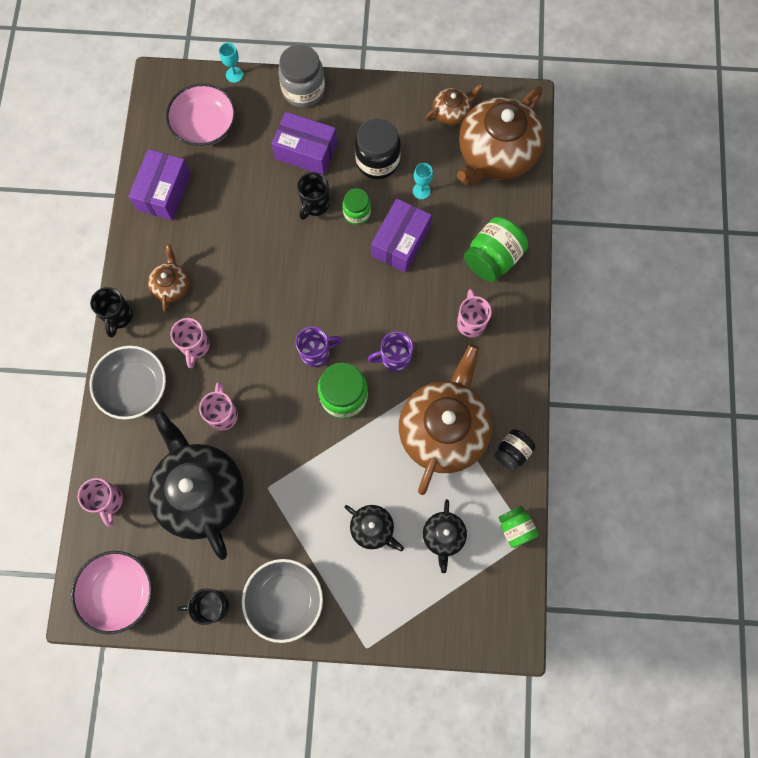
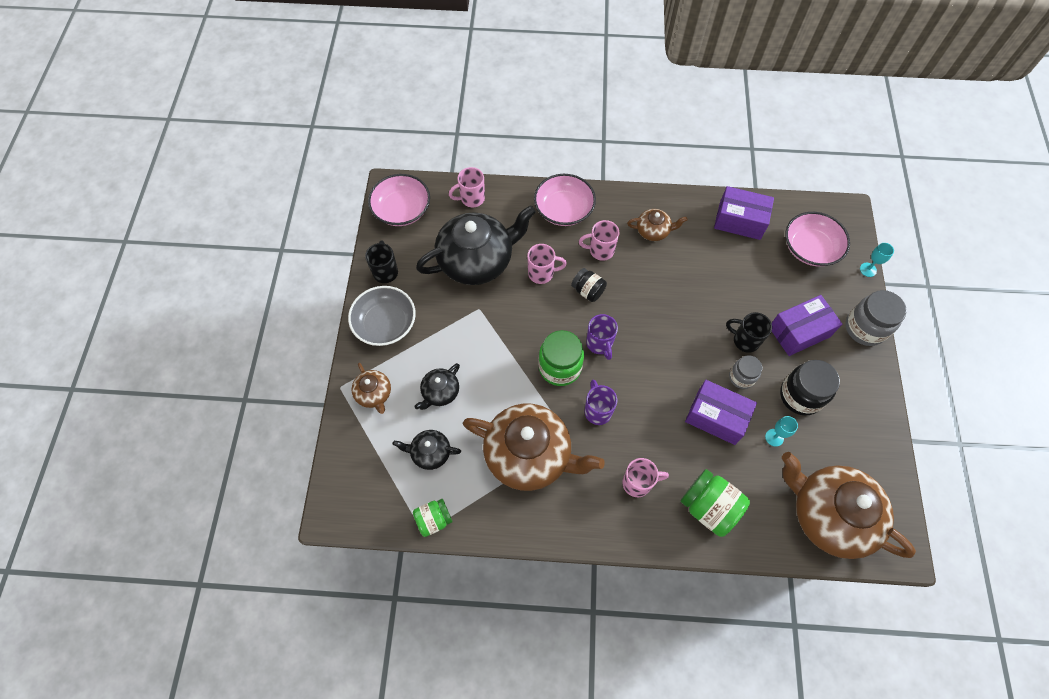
camera: 90 degrees right, 10 degrees down
(118, 317) = (623, 195): black mug -> none
(134, 387) = (563, 209): grey bowl -> pink bowl
(306, 151) = (799, 332): purple box -> purple box turned 45 degrees clockwise
(357, 213) = (741, 377): green jar -> grey jar
(451, 113) = (869, 469): brown teapot -> brown teapot (374, 394)
(512, 452) = (507, 520): black jar -> black jar (588, 291)

